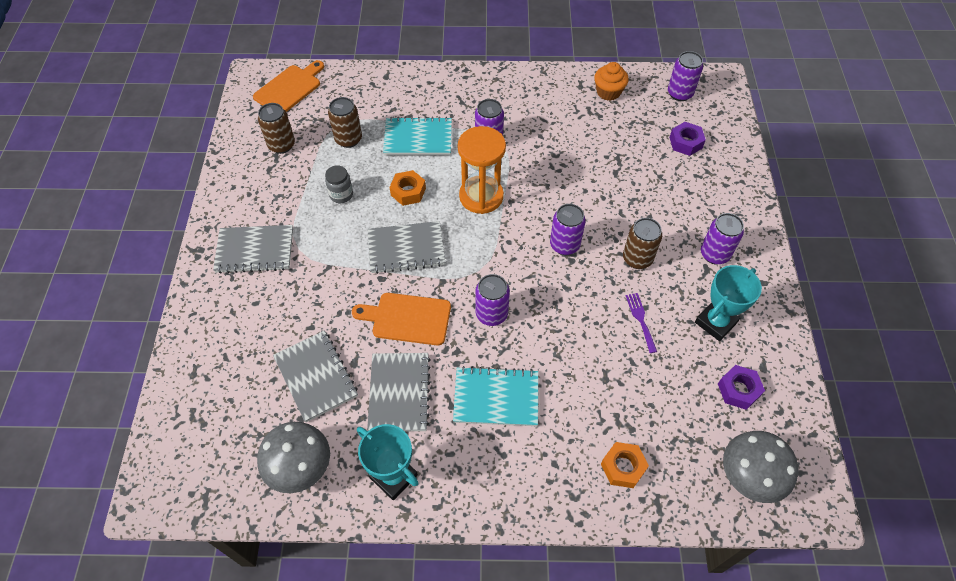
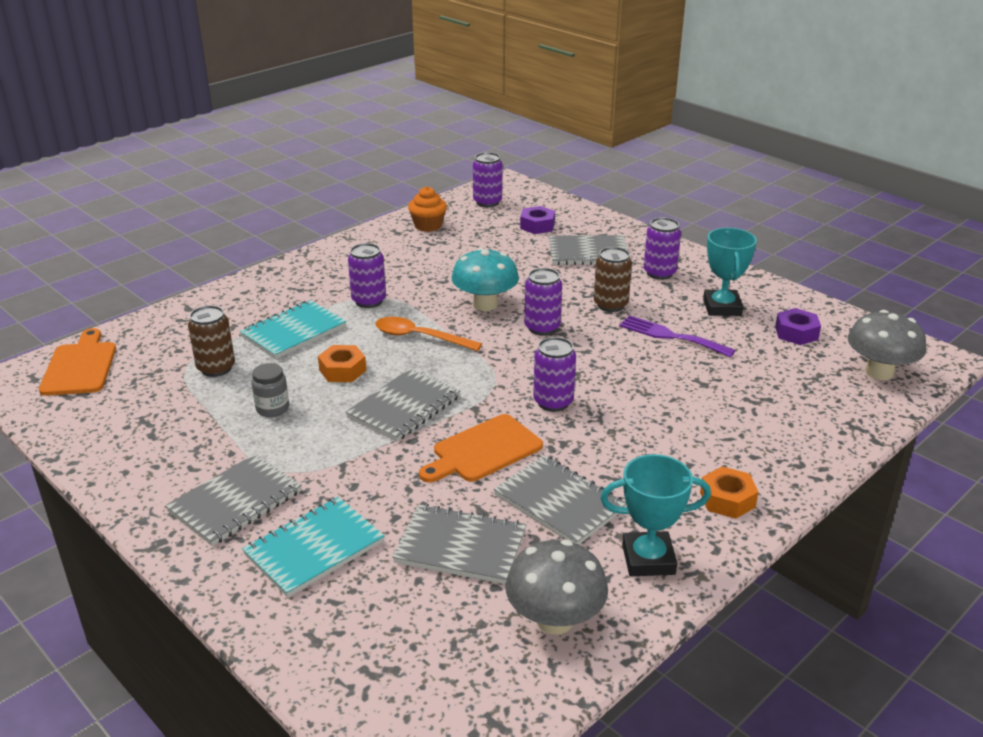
camera: 45 degrees left, 25 degrees down
(281, 145) = (139, 410): brown can -> none
(481, 196) = (420, 337): orange hourglass -> orange spoon
(496, 398) = (644, 449): turquoise notebook -> turquoise notebook (314, 548)
(554, 196) = (485, 304): none -> turquoise mushroom
(623, 467) = (800, 423): orange nut -> orange nut (727, 499)
(640, 319) = (671, 336): purple fork -> purple fork, size x1.54
(688, 196) = (588, 253): none -> grey notebook

